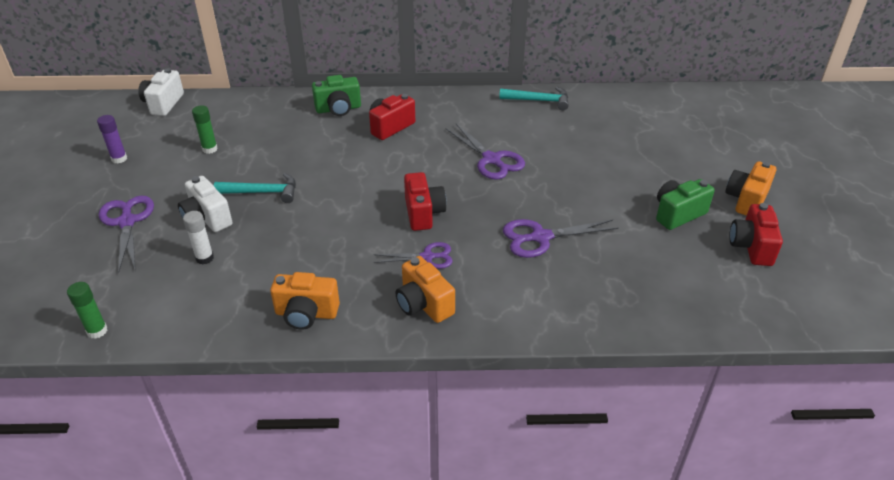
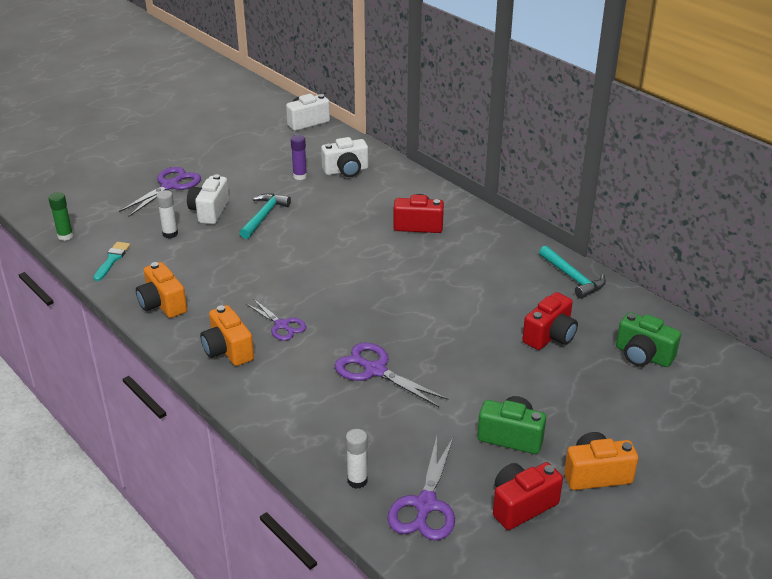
camera: 50 degrees right, 5 degrees down
(119, 159) = (226, 144): purple glue stick -> purple glue stick (300, 176)
(188, 315) = (112, 260): none -> turquoise brush
(210, 149) = (282, 169): green glue stick -> none
(262, 192) = (264, 216): turquoise hammer -> turquoise hammer turned 120 degrees counterclockwise
(266, 121) = (346, 171): none -> white camera
(338, 109) = (407, 190): green camera -> green camera (643, 355)
(423, 213) = (331, 297): red camera -> red camera (550, 336)
(423, 304) = (228, 350): orange camera -> orange camera turned 45 degrees counterclockwise
(491, 160) = (445, 295): purple scissors -> purple scissors (425, 505)
(660, 312) = (357, 481): none -> white glue stick

